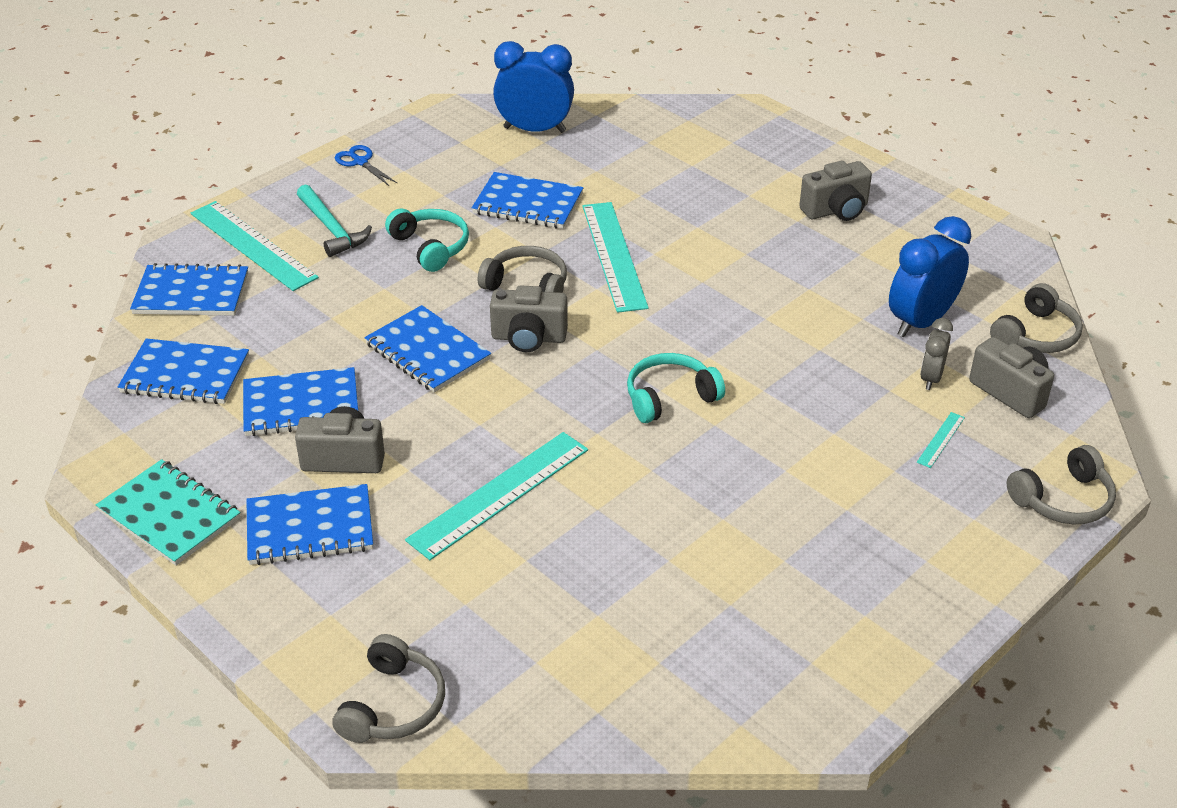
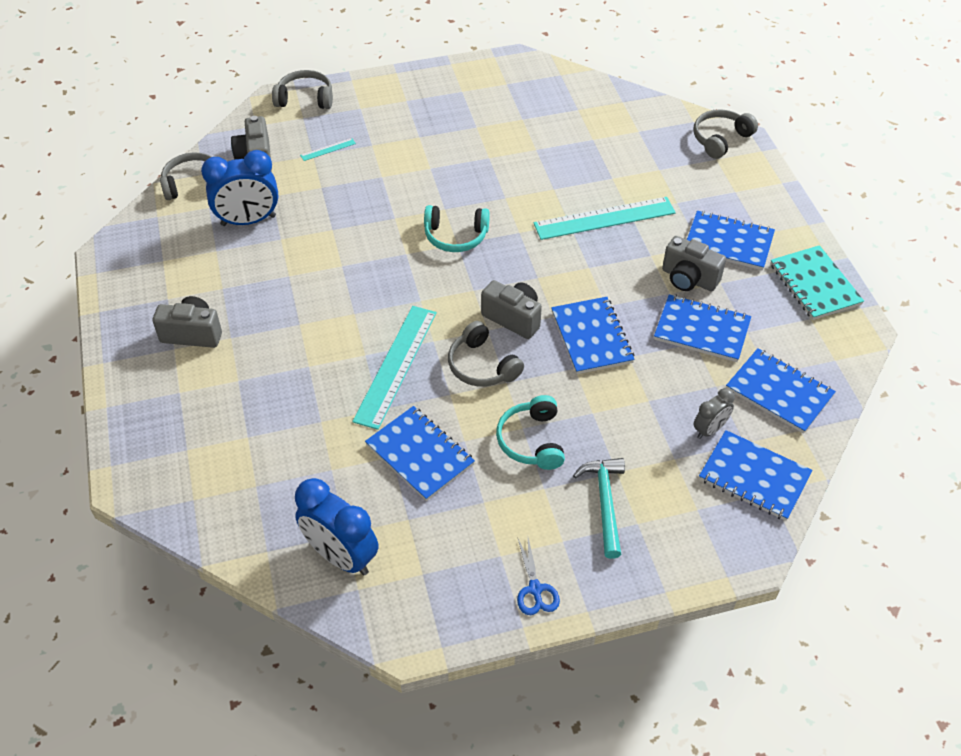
camera: 150 degrees left, 10 degrees up
(252, 245) = (683, 514): turquoise ruler -> none
(931, 378) = (289, 184): grey clock -> grey clock (709, 430)

